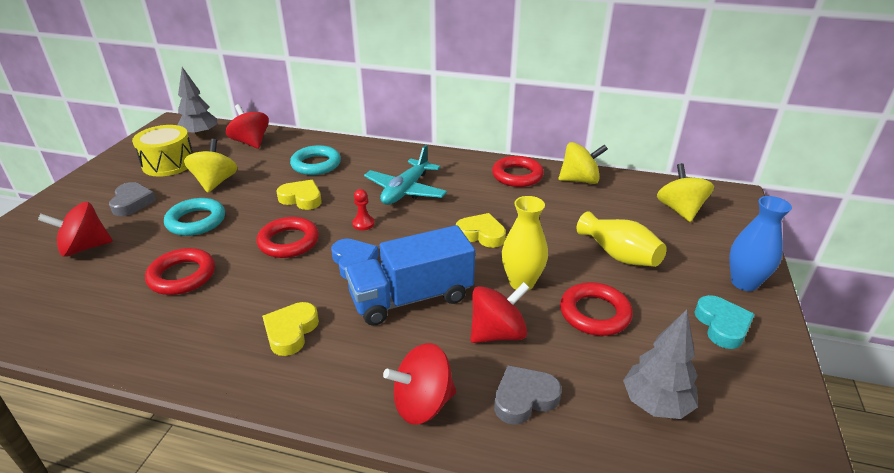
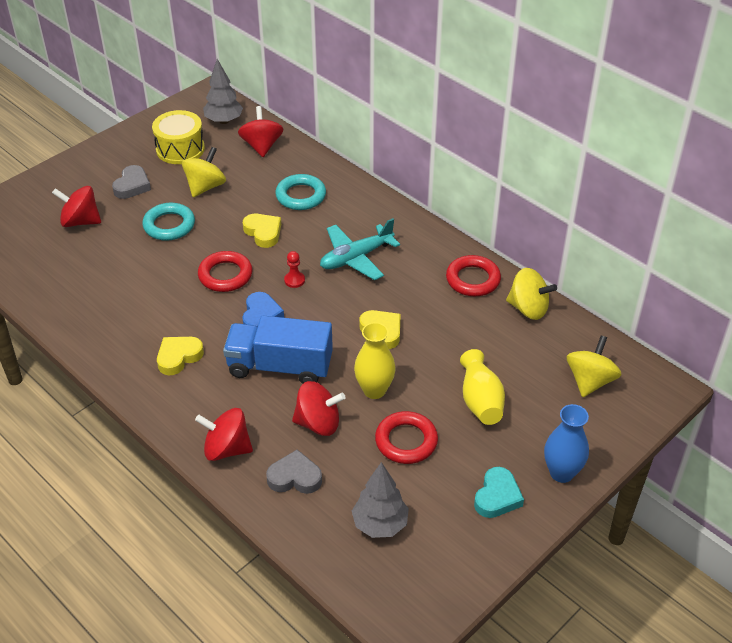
camera: 30 degrees right, 10 degrees up
(182, 276) = (133, 277): red ring -> none

